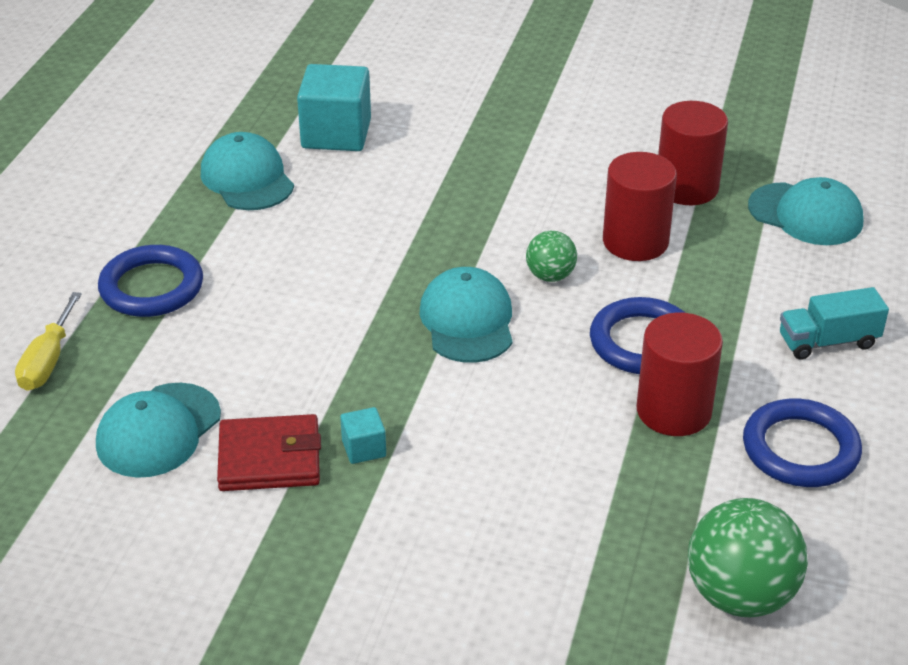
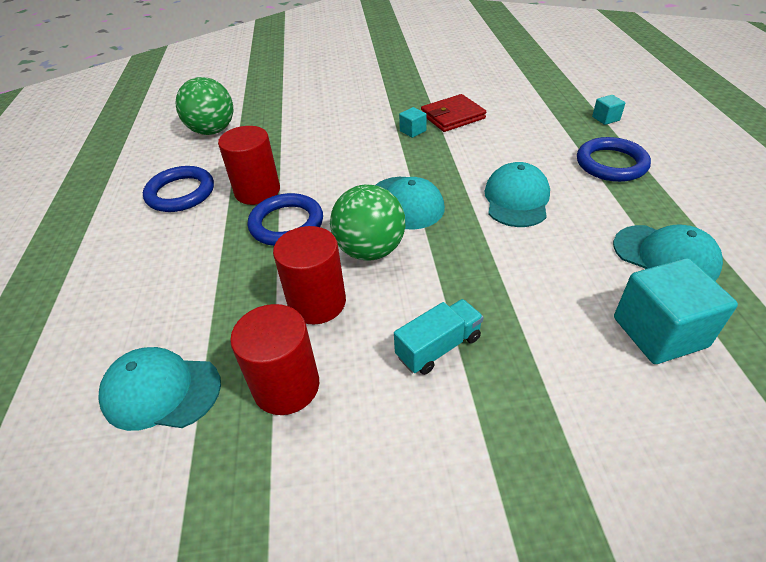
camera: 160 degrees right, 5 degrees up
(48, 361) = (605, 118): yellow screwdriver -> turquoise cube
(158, 430) = (514, 111): turquoise cap -> turquoise cap (516, 199)
(550, 276) = (370, 250): green ball -> green ball, size x1.81
(828, 342) = (155, 263): turquoise truck -> turquoise truck (438, 347)

